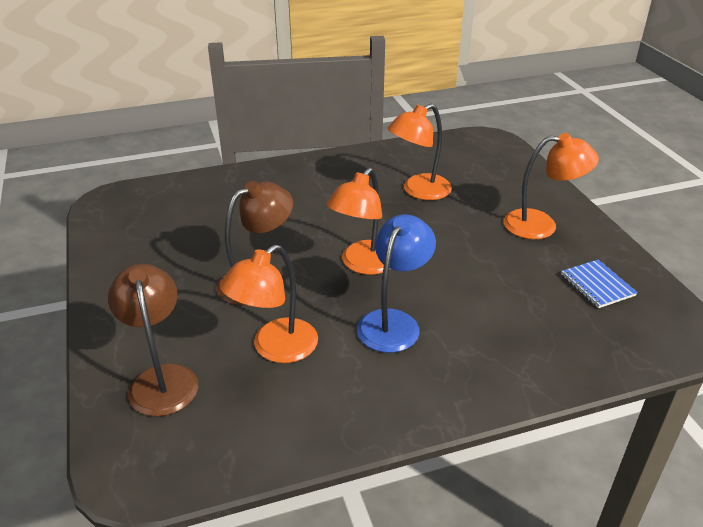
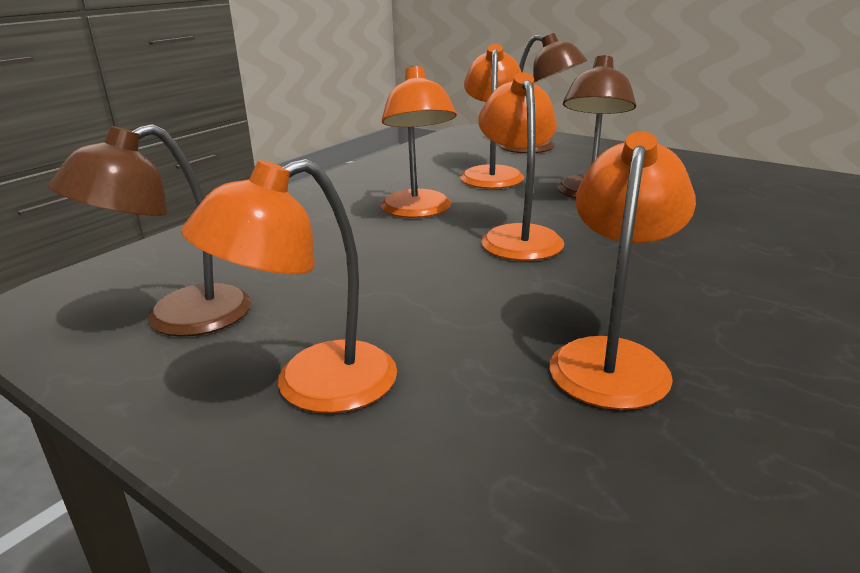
camera: 145 degrees right, 10 degrees down
(393, 322) = (418, 211): blue lamp -> orange lamp
(597, 285) = (178, 319): blue notebook -> brown lamp

